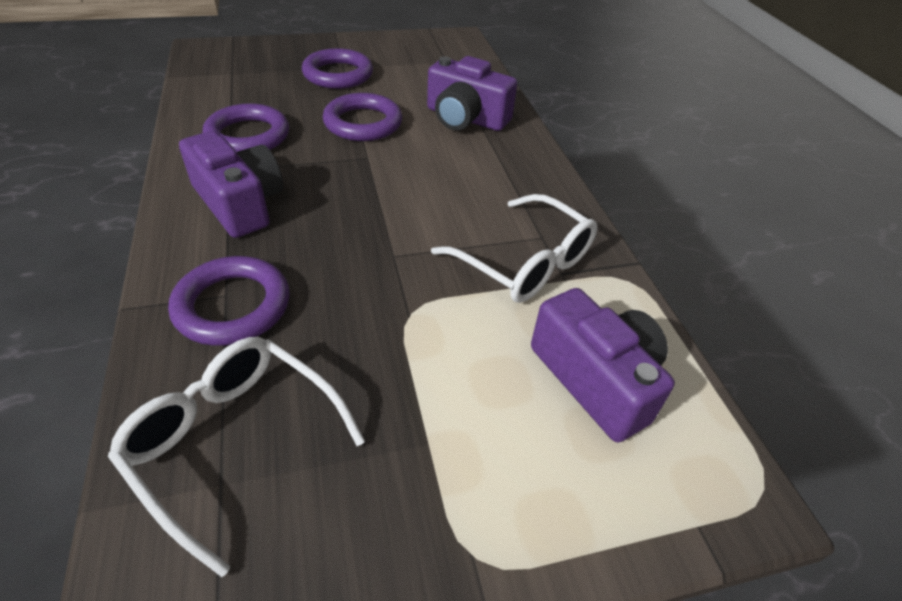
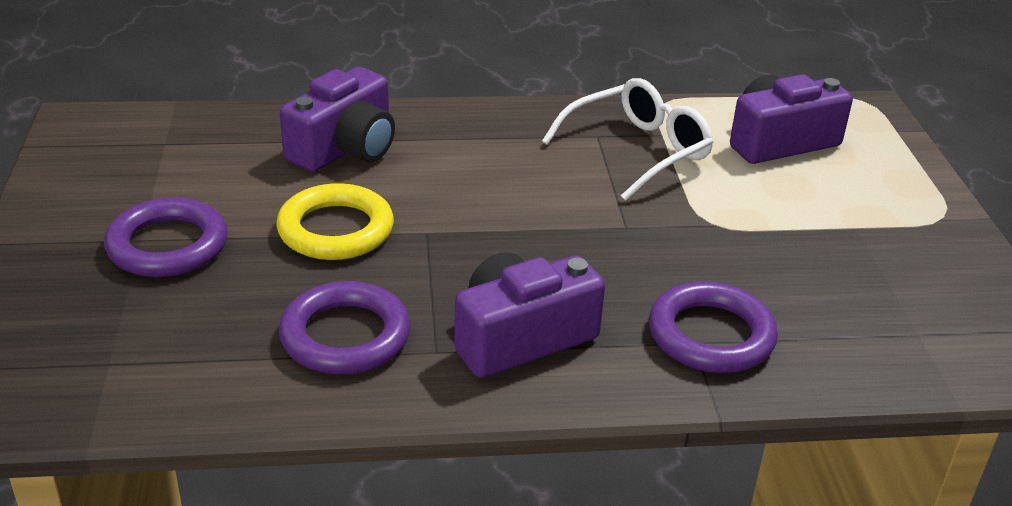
camera: 80 degrees left, 10 degrees down
(236, 444) = (879, 326): white glasses -> none
(363, 123) = (336, 230): purple ring -> yellow ring

